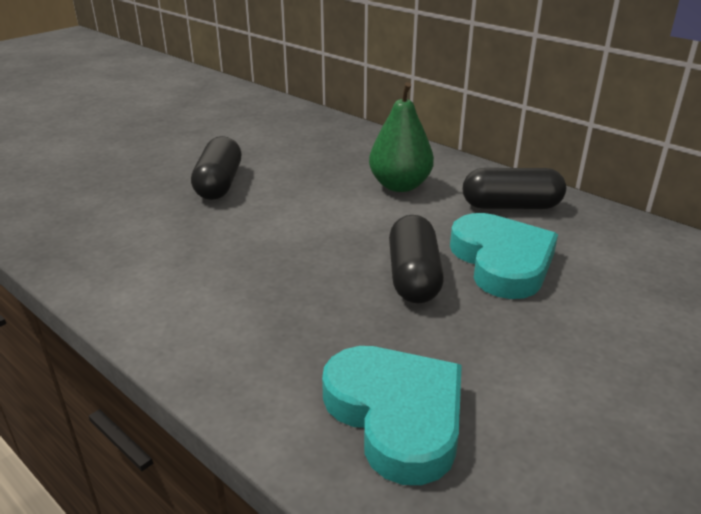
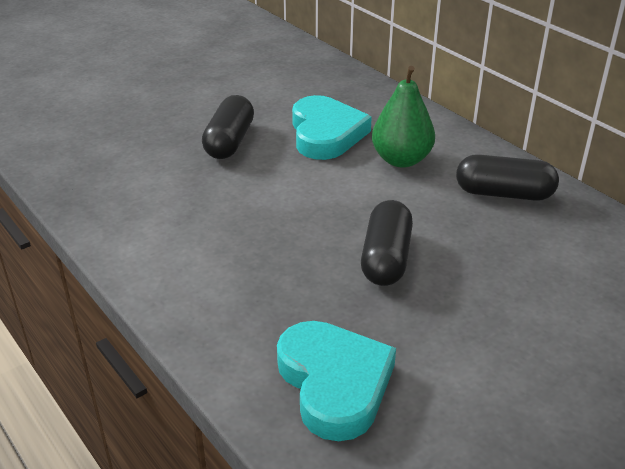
camera: 10 degrees right, 5 degrees up
(502, 261) = (473, 252): turquoise heart -> turquoise heart (326, 133)

